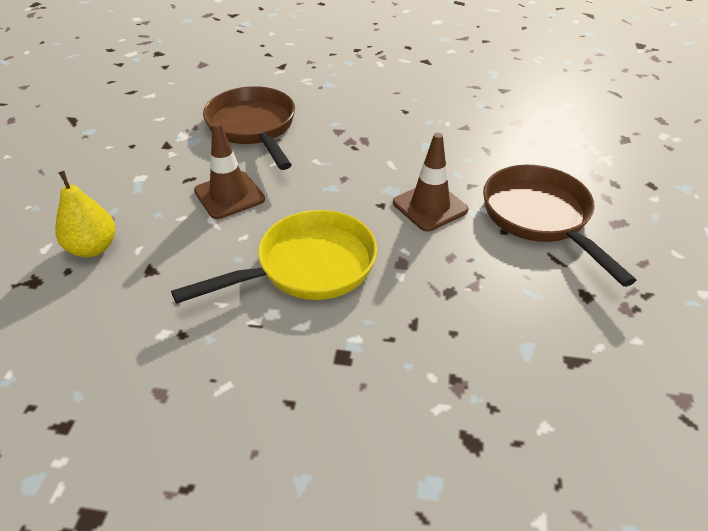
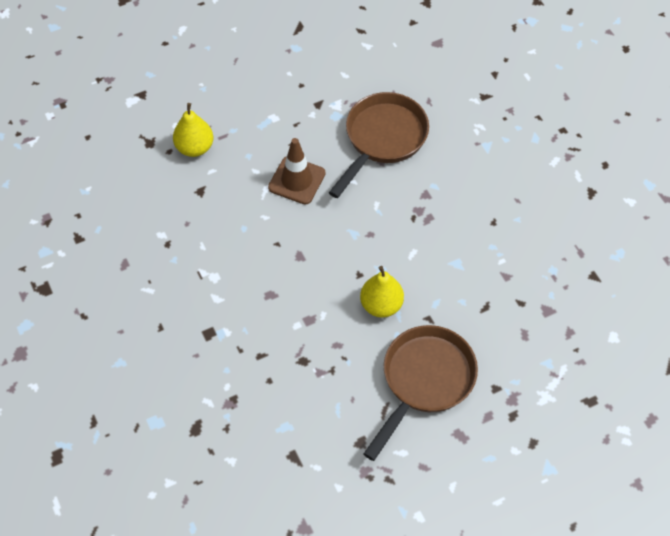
camera: 55 degrees right, 15 degrees up
(308, 267) = (265, 270): yellow pan -> none
(430, 206) = (381, 305): brown traffic cone -> yellow pear

